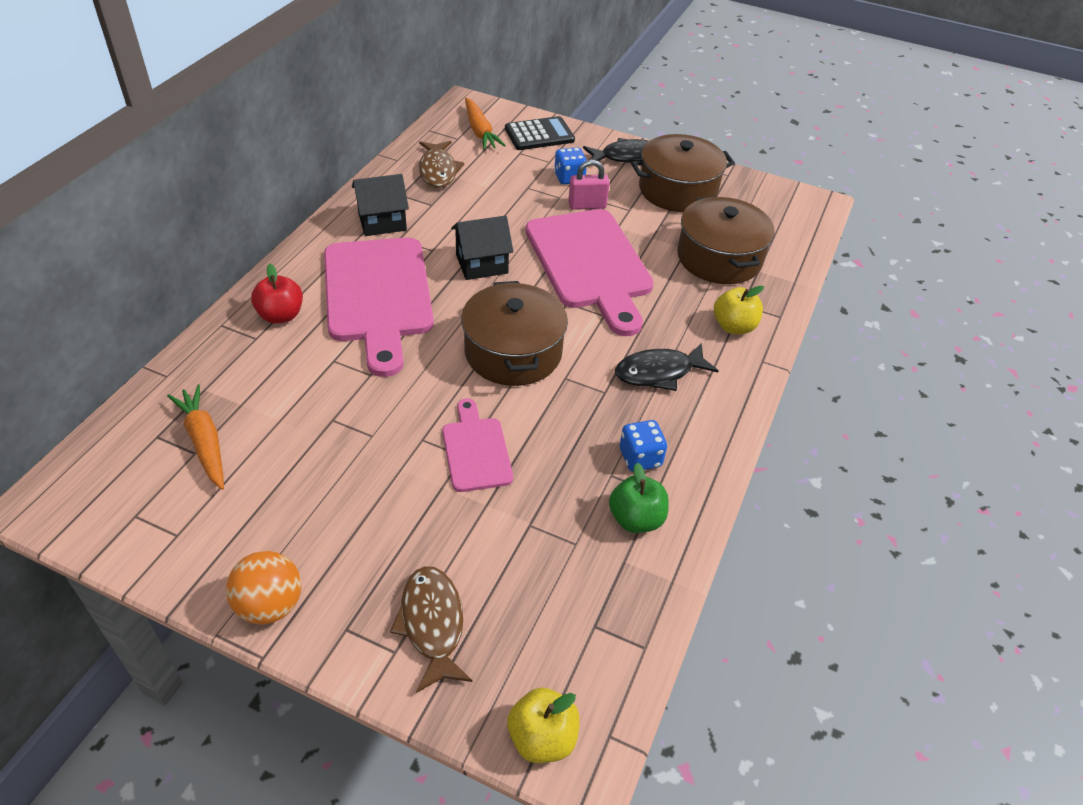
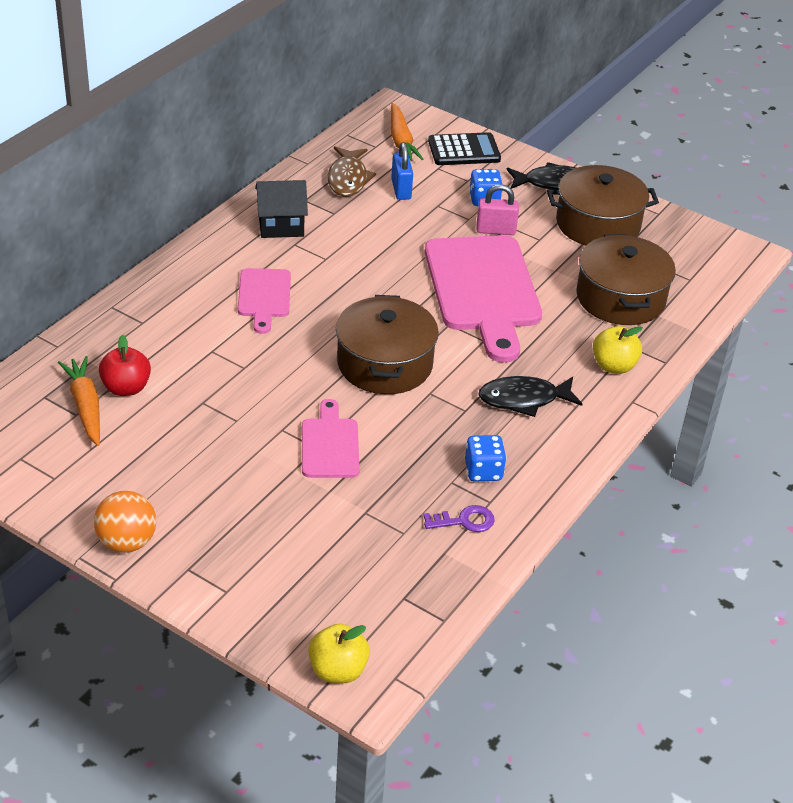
camera: 10 degrees right, 5 degrees down
(281, 315) = (168, 304): red apple -> red apple (126, 388)
(378, 296) = (264, 297): pink cutting board -> pink cutting board, size x0.51
(432, 624) = (262, 576): brown fish -> none
(481, 264) = (372, 277): black house -> none
(490, 176) = (401, 189): none -> blue padlock
(636, 519) = (464, 521): green apple -> purple key

